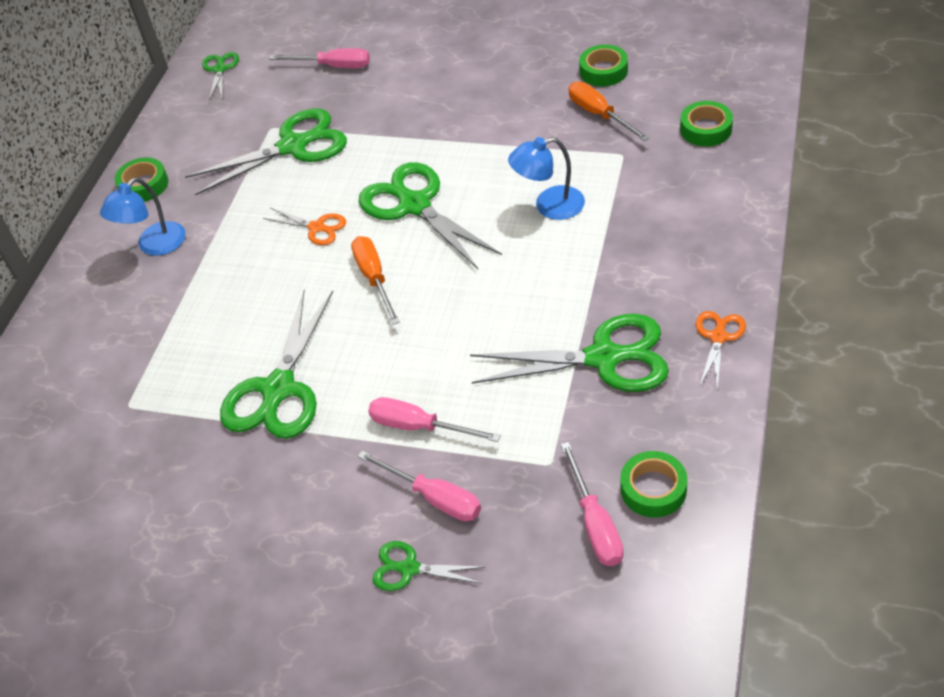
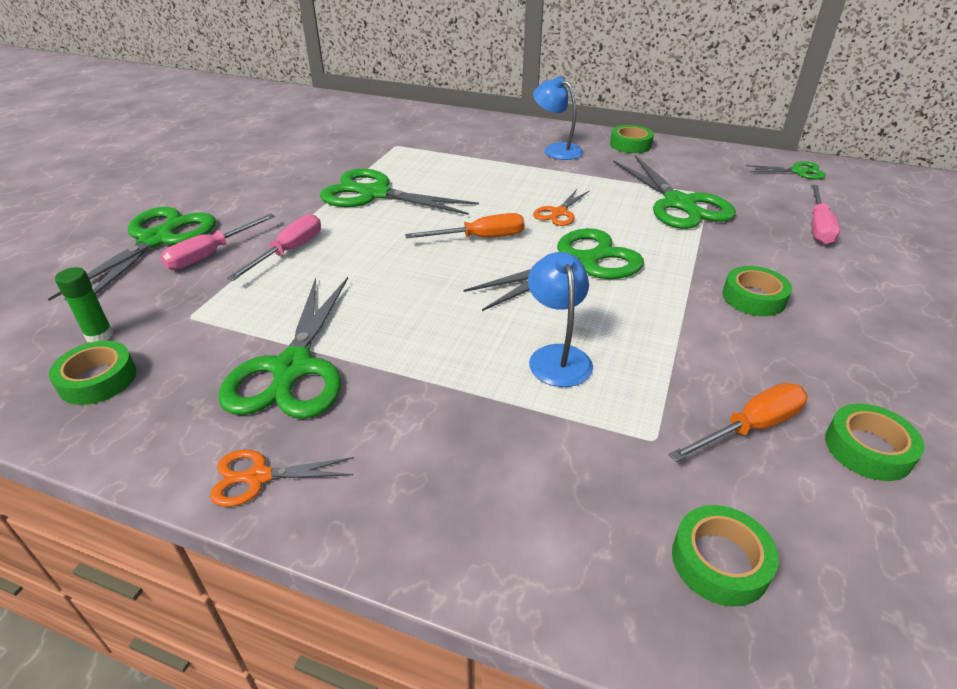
camera: 90 degrees right, 10 degrees down
(409, 568) = (157, 240): green scissors -> green scissors, size x1.98
(451, 107) = (754, 298): none -> green tape
(595, 523) = (100, 335): pink screwdriver -> green glue stick
(718, 337) = (258, 477): orange scissors -> orange scissors turned 150 degrees clockwise

